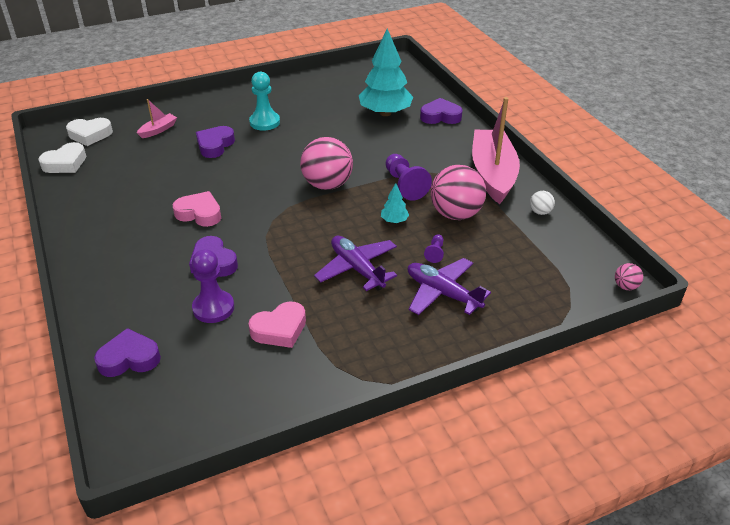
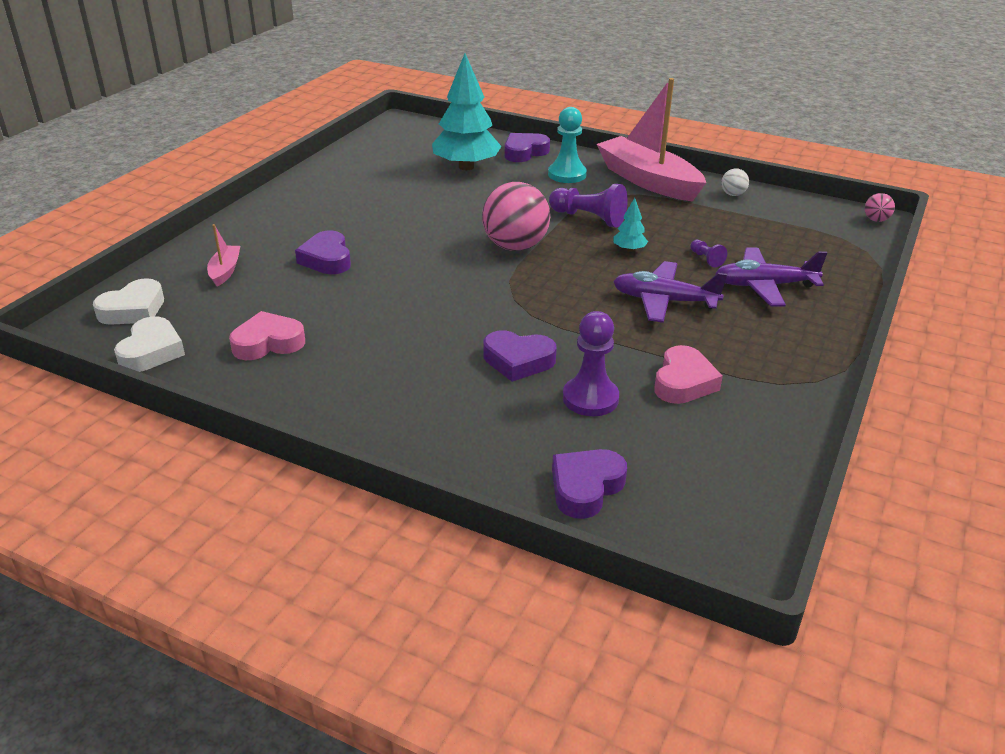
camera: 40 degrees left, 5 degrees down
(199, 213) = (424, 326): pink heart -> pink heart (268, 343)
(264, 122) = (348, 218): turquoise pawn -> turquoise pawn (567, 174)
(456, 214) = (671, 223): pink ball -> none

